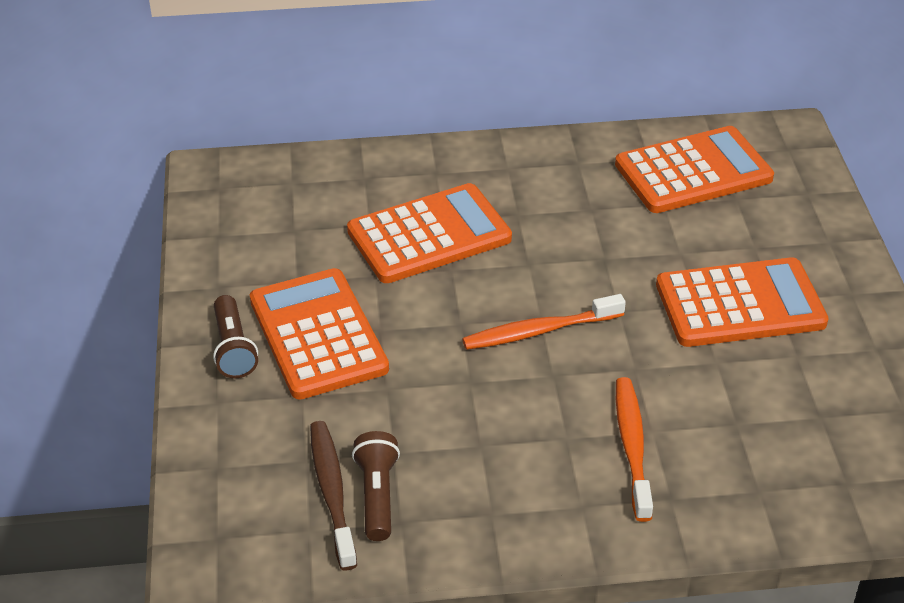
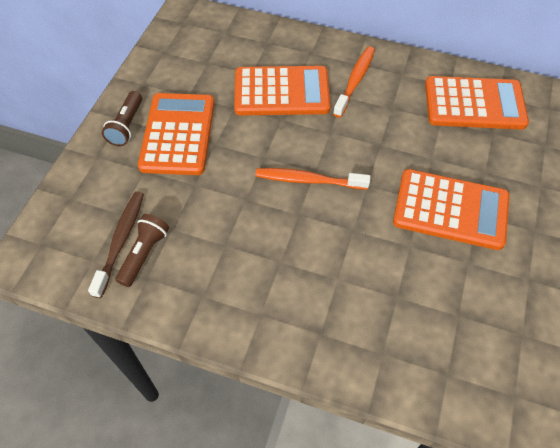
camera: 25 degrees right, 15 degrees up
(632, 447) = (317, 285): orange toothbrush -> orange toothbrush (355, 81)

